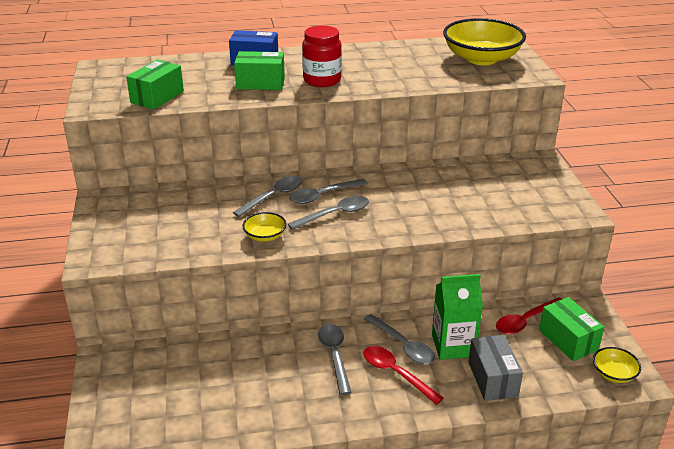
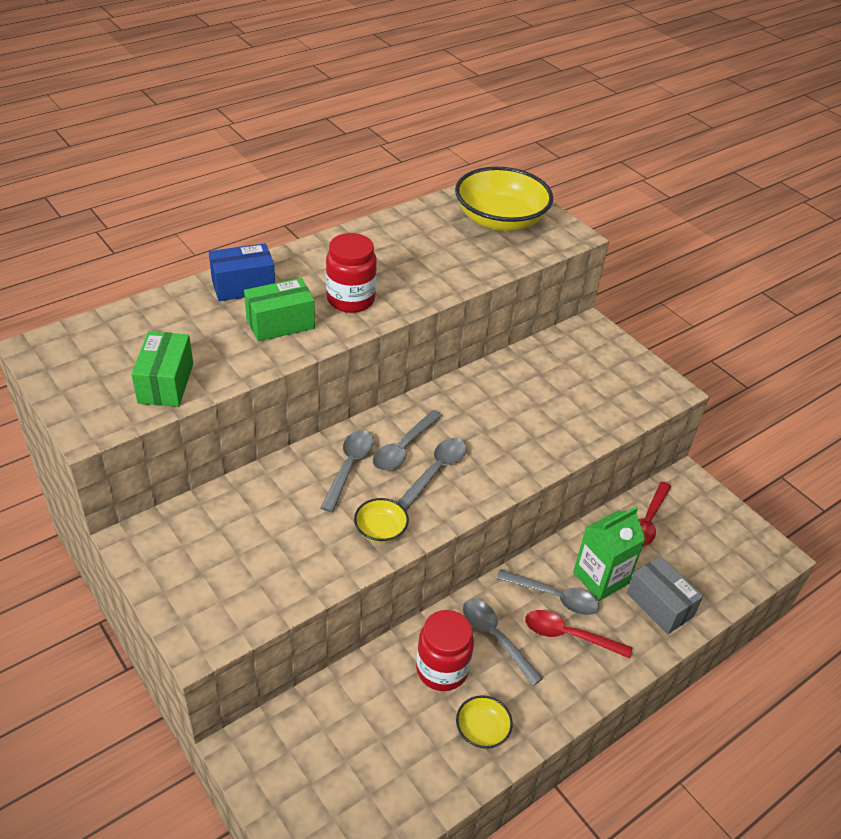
camera: 30 degrees left, 10 degrees up
(278, 361) = (442, 669): none -> red jar
(568, 340) = (697, 530): green box -> none
(613, 374) = (756, 555): yellow bowl -> yellow bowl (482, 730)

